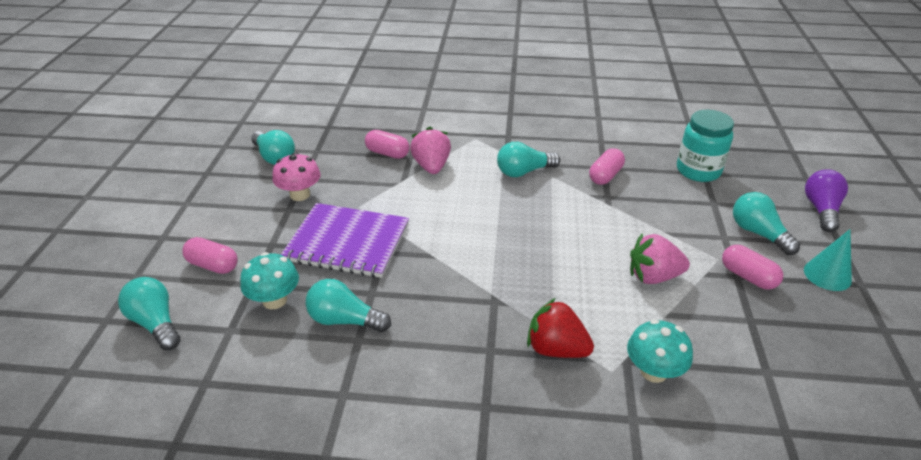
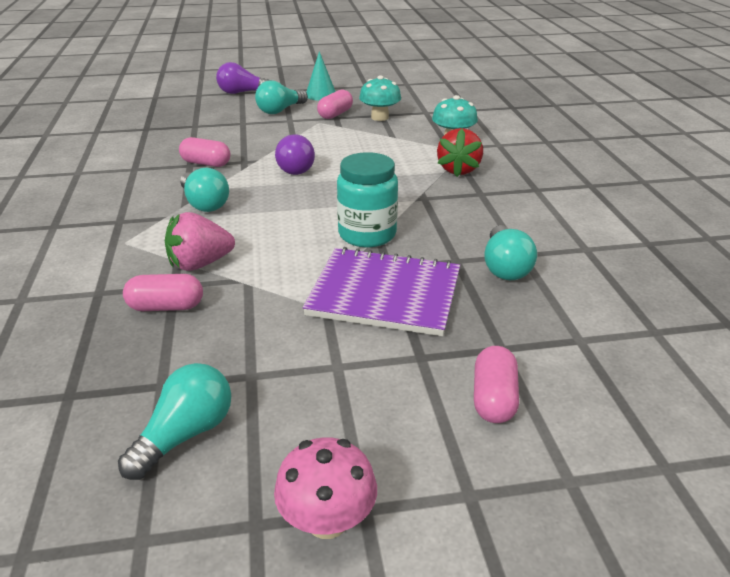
camera: 105 degrees left, 5 degrees down
(156, 323) = (625, 408): turquoise light bulb -> none
(274, 300) = (513, 321): turquoise mushroom -> turquoise mushroom (379, 117)
(300, 195) = (296, 365): pink mushroom -> pink mushroom (327, 520)
(347, 242) = (384, 294): purple notebook -> purple notebook turned 75 degrees counterclockwise
(387, 153) = (166, 307): pink capsule -> pink capsule turned 75 degrees clockwise
(587, 225) = (294, 167): none -> purple light bulb
(653, 276) = (352, 141): pink strawberry -> none
(698, 171) = (191, 128): turquoise jar -> turquoise jar (367, 234)

